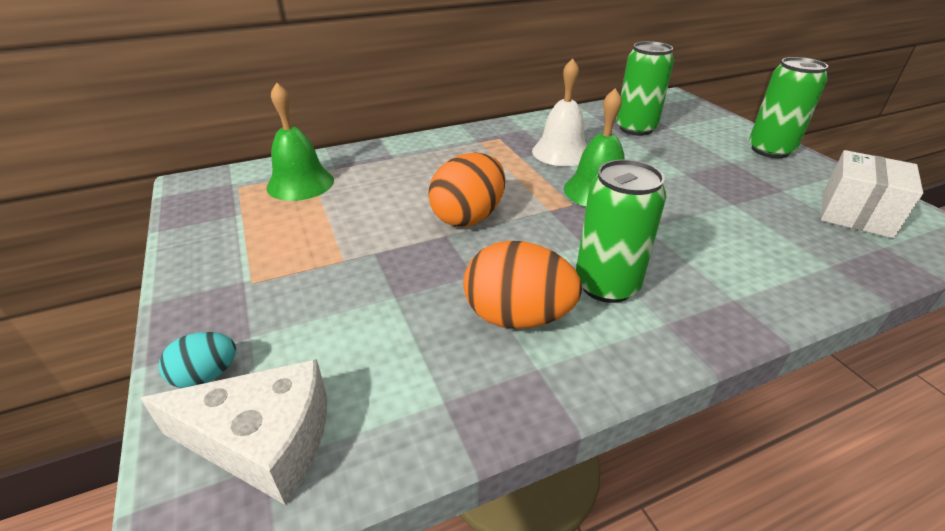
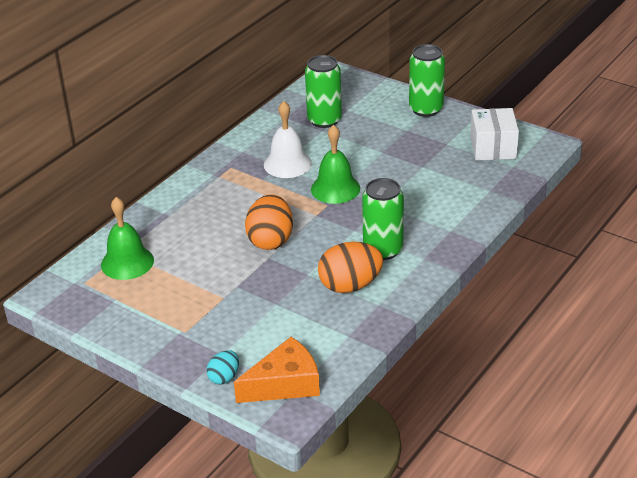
camera: 30 degrees left, 0 degrees up
(263, 441) = (285, 384): white cheese -> orange cheese

